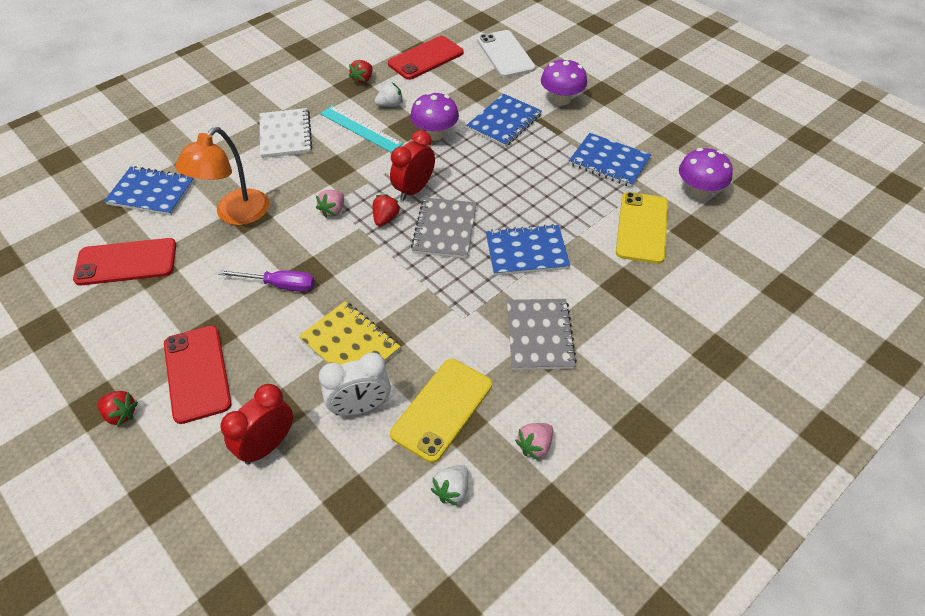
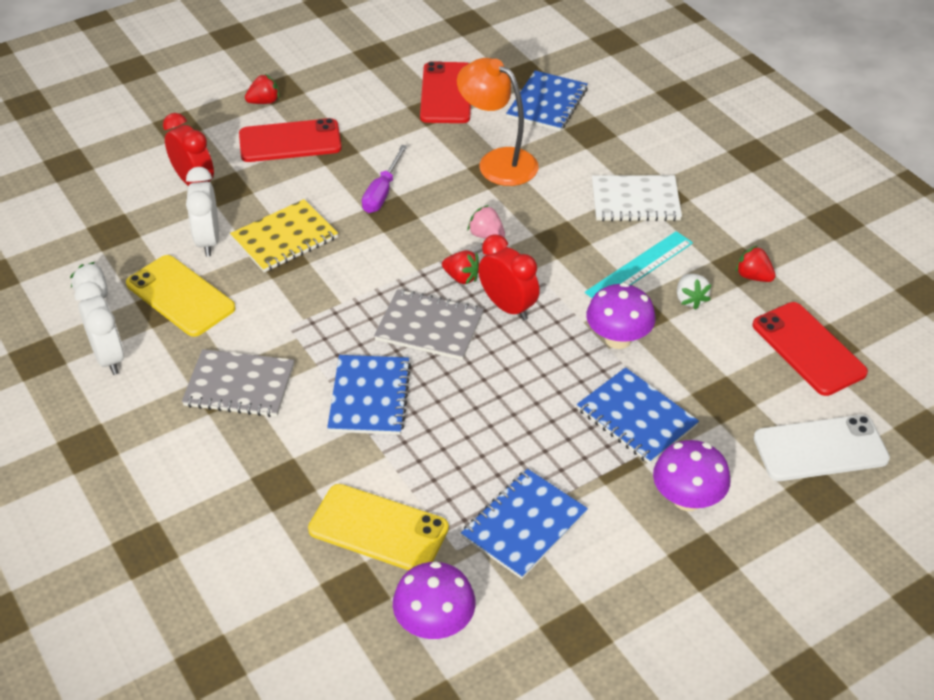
camera: 100 degrees right, 5 degrees down
(121, 414) = (264, 102): red strawberry -> red strawberry turned 150 degrees counterclockwise
(535, 446) = (109, 357): pink strawberry -> white clock

